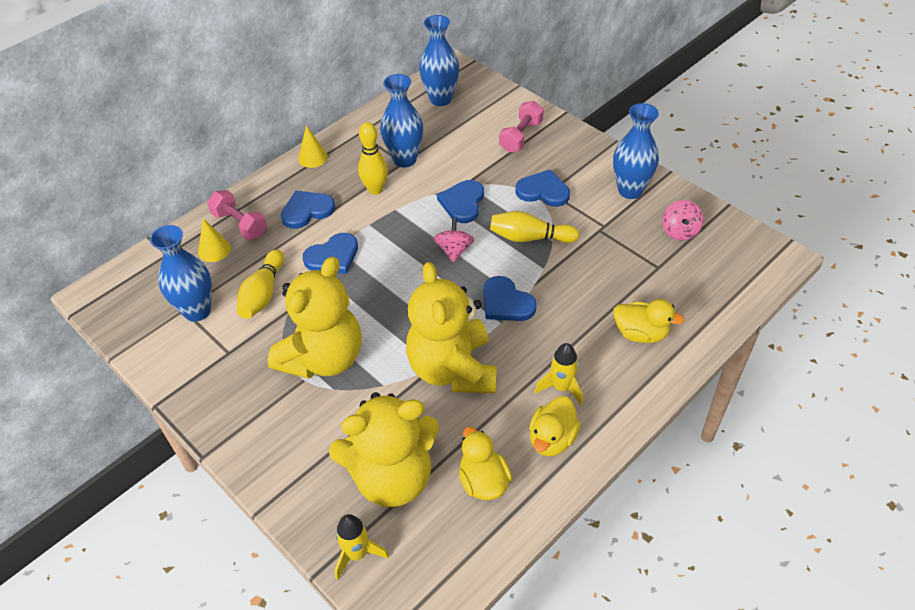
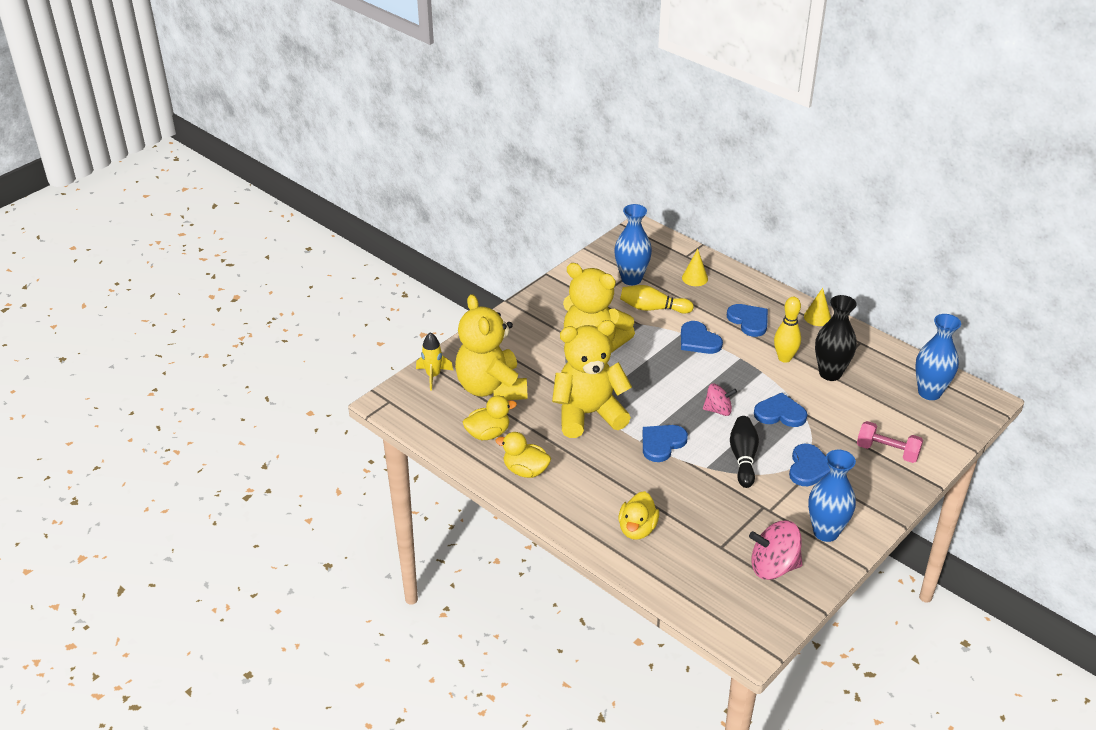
camera: 85 degrees right, 10 degrees down
(240, 224) = (725, 287): pink dumbbell -> none
(404, 159) = (830, 373): blue vase -> black vase
(530, 238) = (743, 458): yellow bowling pin -> black bowling pin
(561, 387) = (575, 477): yellow rocket -> none
(680, 231) = (773, 567): pink spinning top -> pink spinning top, size x1.56

